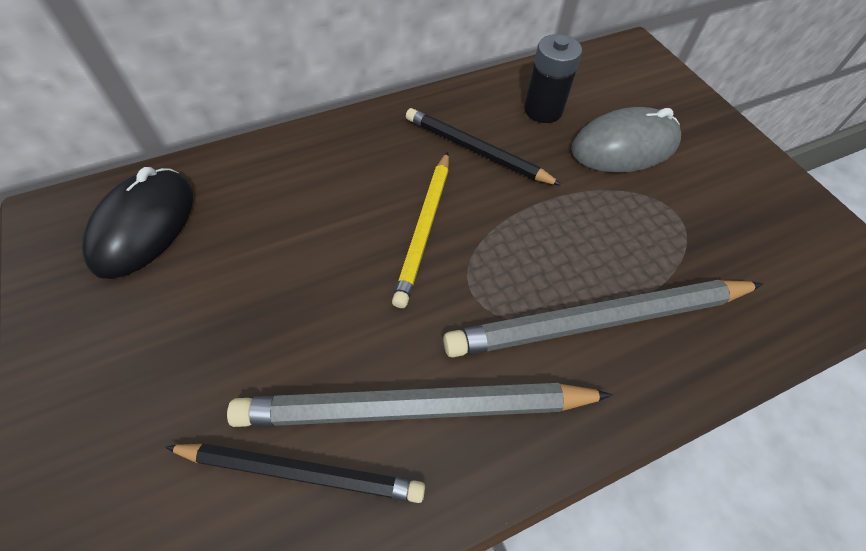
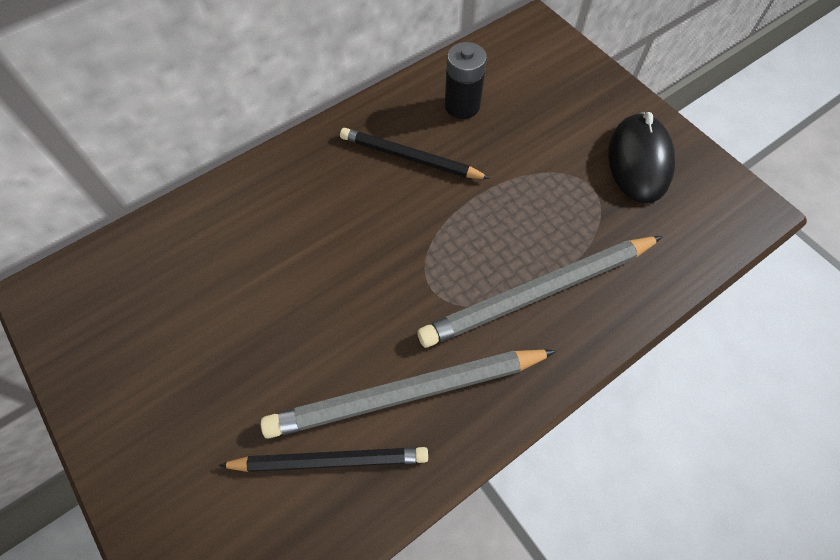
camera: 10 degrees left, 5 degrees up
(144, 226) = (133, 287): black mouse -> black mouse (639, 161)
(424, 229) = (380, 241): yellow pencil -> none
(624, 146) = (538, 129): grey mouse -> none

